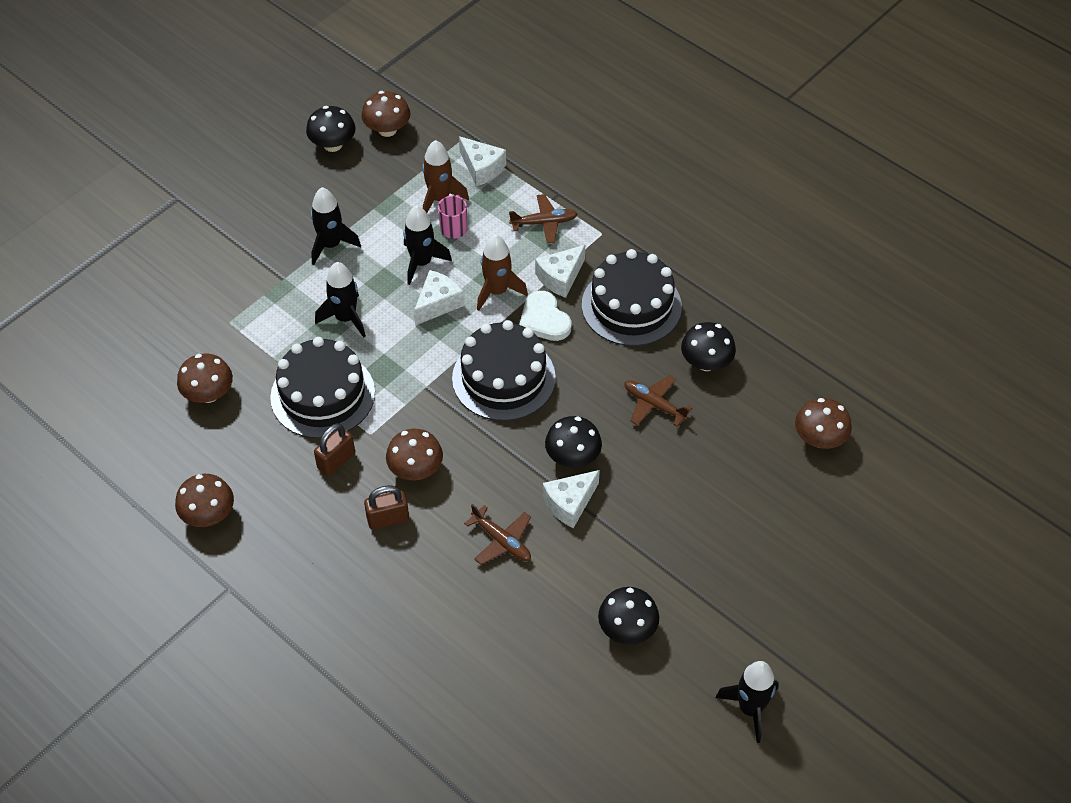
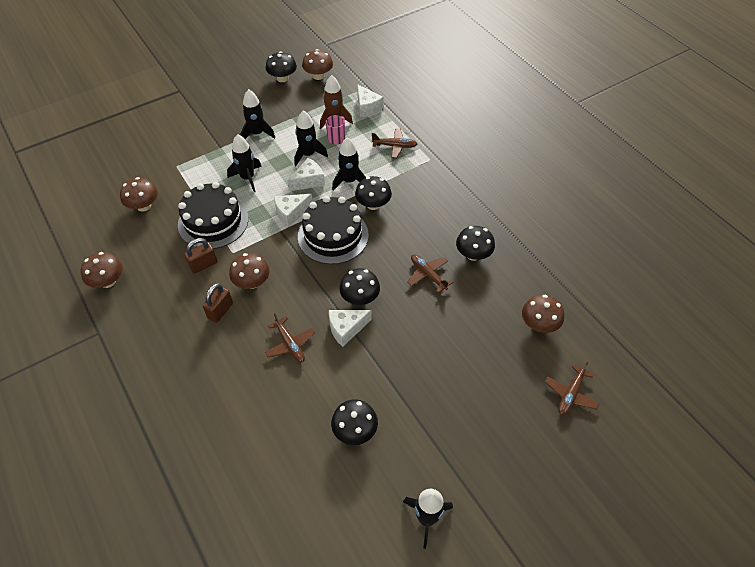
camera: 15 degrees right, 0 degrees up
(388, 519) = (220, 311): brown padlock -> brown padlock turned 60 degrees counterclockwise
(497, 291) = (349, 181): brown rocket -> black rocket
(544, 319) = (373, 204): white heart -> black mushroom
(560, 277) = (393, 181): white cheese -> white cheese (291, 213)
(631, 306) = (434, 207): black cake -> none
(882, 519) = (570, 394): none -> brown plane

